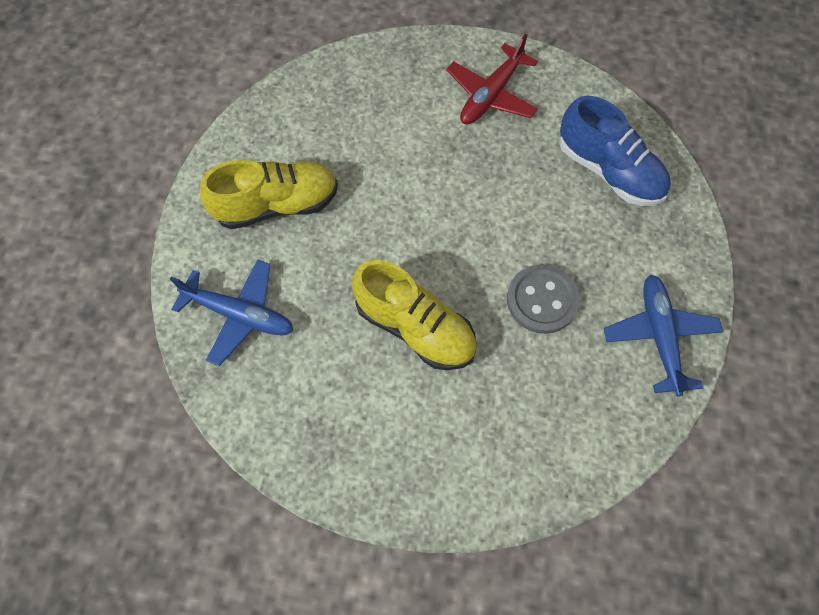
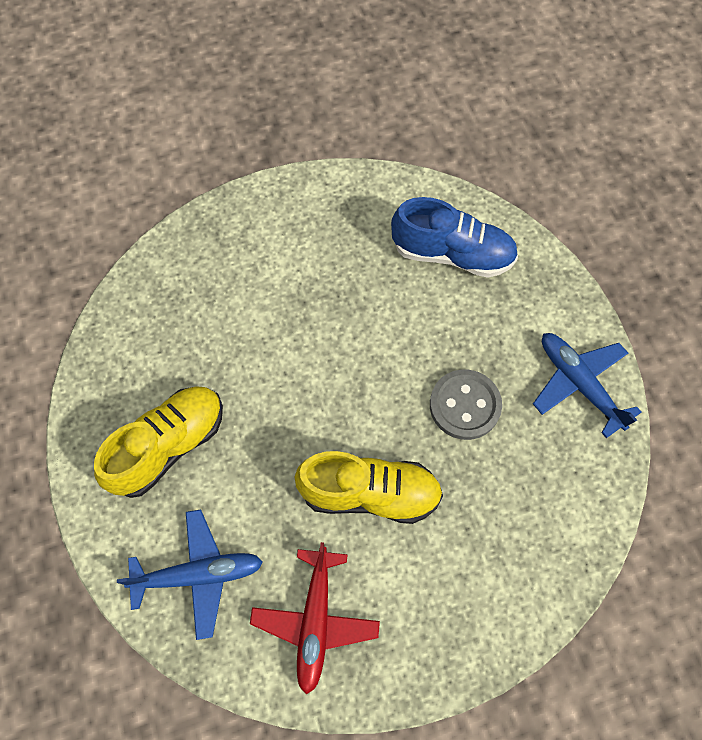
camera: 30 degrees left, 0 degrees up
(491, 95) = (307, 233): red plane -> red plane (315, 621)

